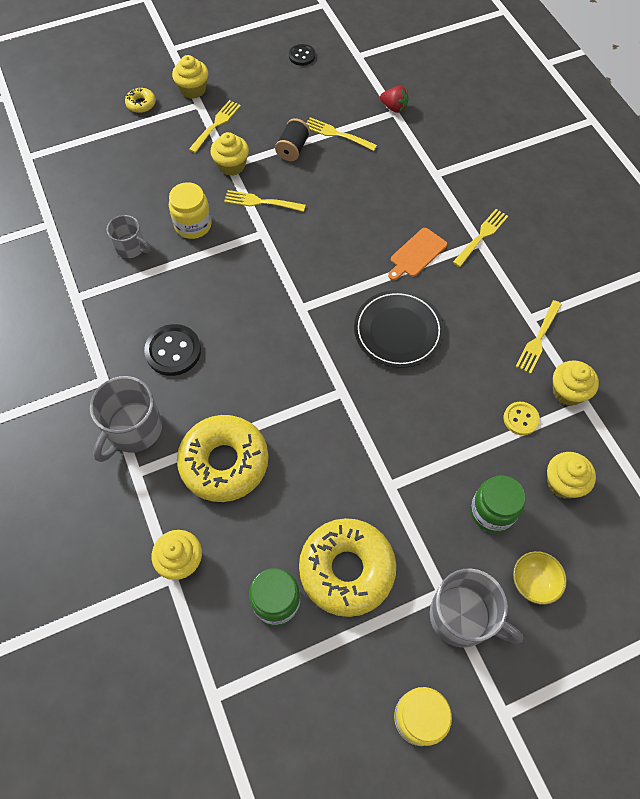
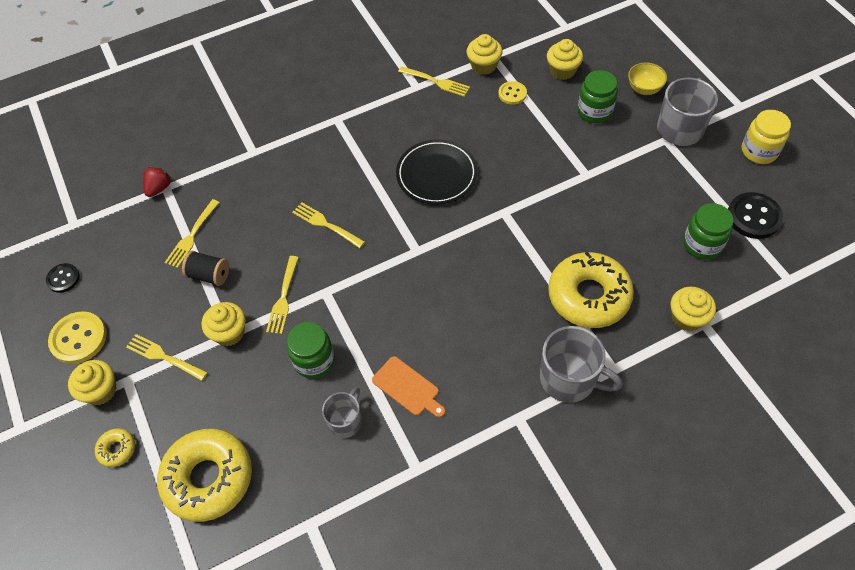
camera: 90 degrees left, 5 degrees down
(173, 351) = (476, 356): black button -> black button (753, 217)
(193, 225) = (314, 360): yellow jar -> green jar
(242, 72) = (79, 339): none -> yellow button
(347, 569) = (663, 199): yellow donut -> yellow donut (208, 478)
(416, 254) = (350, 164): orange cutting board -> orange cutting board (407, 388)
(481, 236) = (330, 118): yellow fork -> yellow fork (326, 225)

